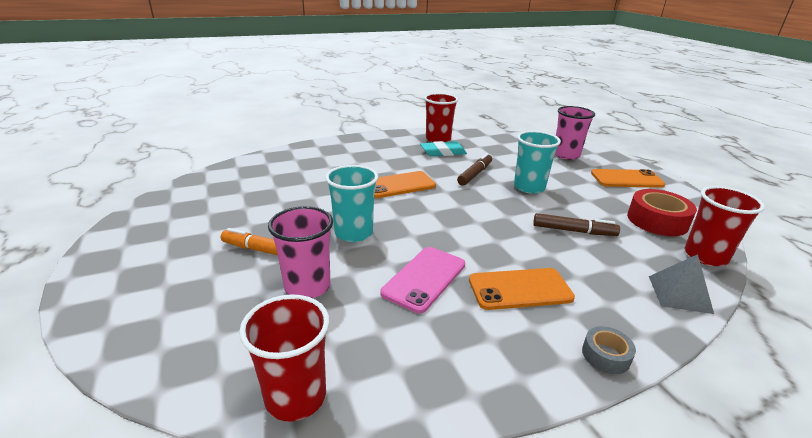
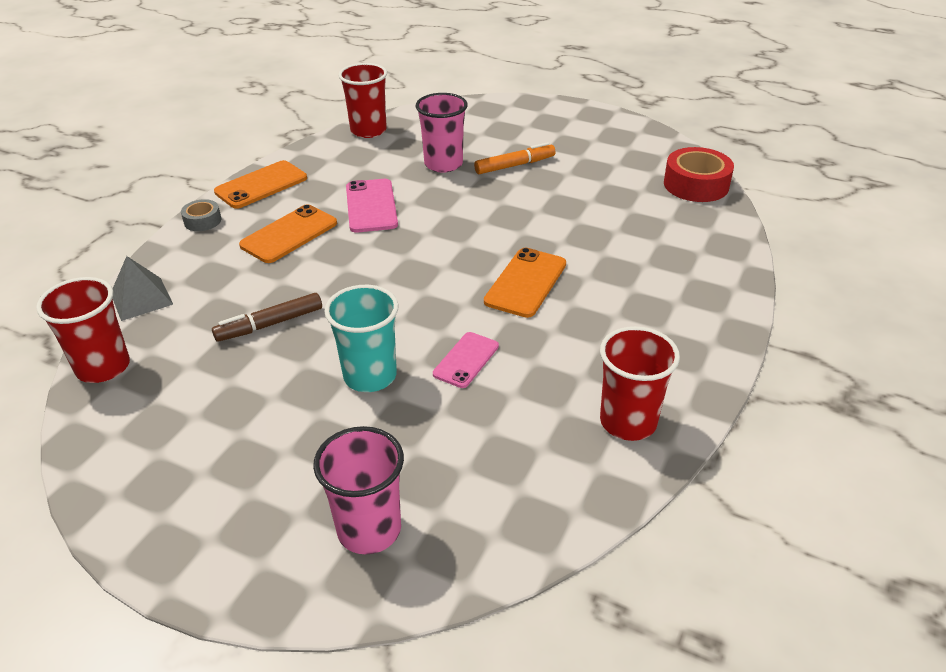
camera: 140 degrees right, 10 degrees up
(353, 233) = (477, 209): turquoise cup -> none
(443, 152) = (570, 386): turquoise eraser -> none
(475, 174) = (466, 360): brown marker -> pink phone
(626, 179) = (223, 503): orange phone -> orange phone (261, 185)
(657, 221) = (163, 405): red tape -> red tape (696, 185)

